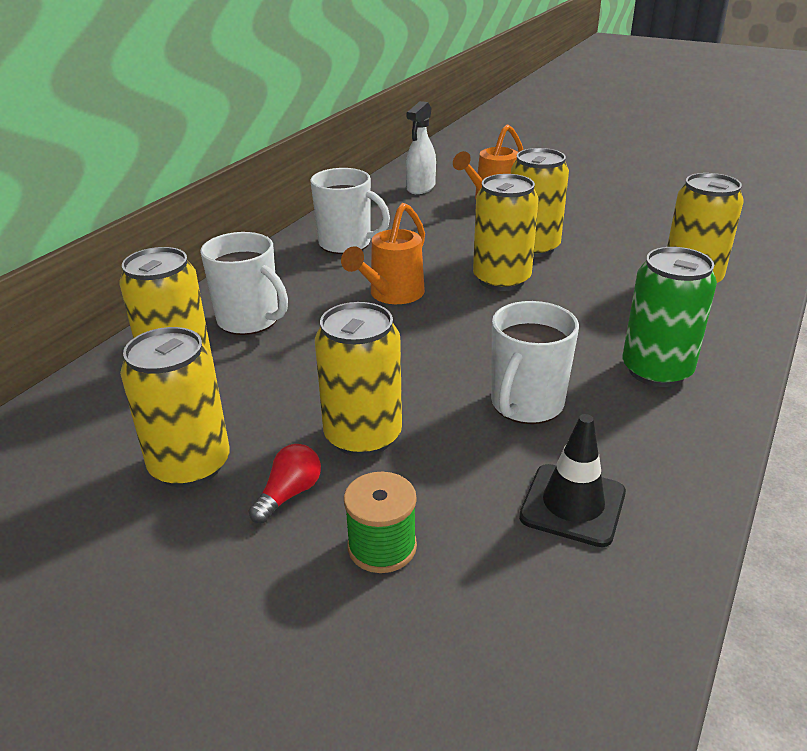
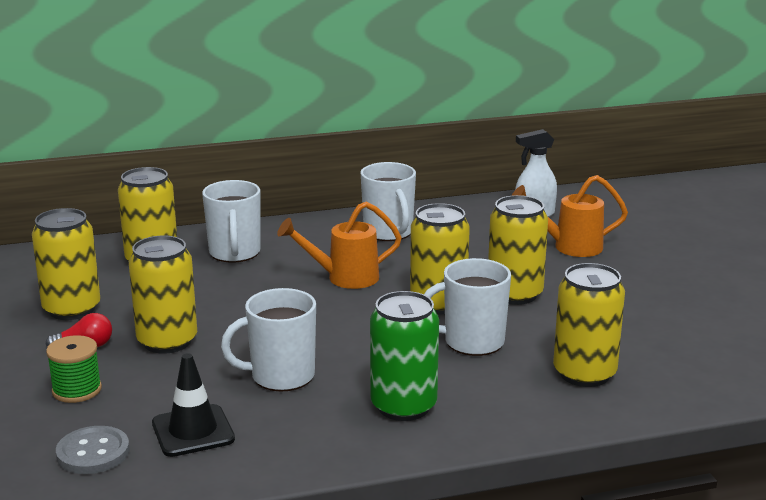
camera: 45 degrees right, 10 degrees down
(542, 600) = (93, 453): none -> grey button
(585, 296) = (472, 342): none -> white mug

